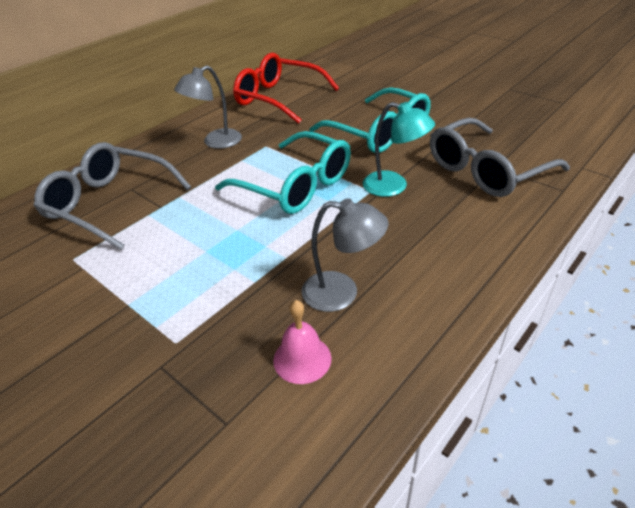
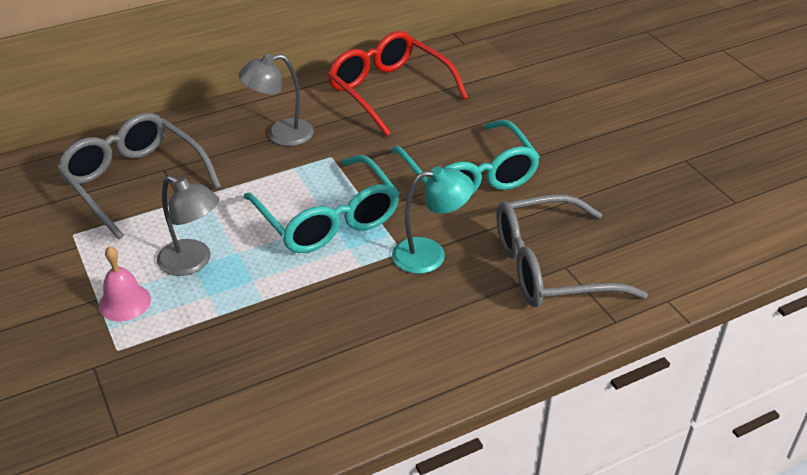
camera: 20 degrees right, 0 degrees up
(302, 359) = (212, 404): pink bell -> pink bell (124, 302)
(342, 293) = (290, 355): grey lamp -> grey lamp (193, 262)
(394, 186) = (430, 254): turquoise lamp -> turquoise lamp turned 60 degrees counterclockwise

